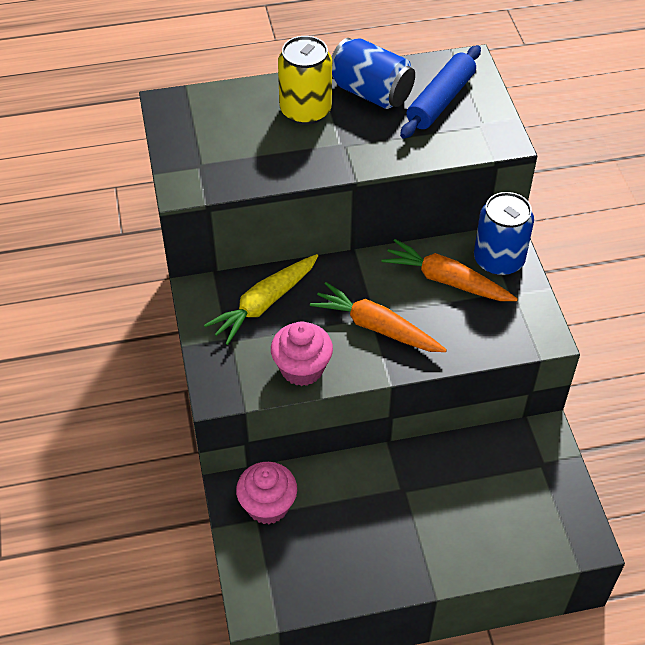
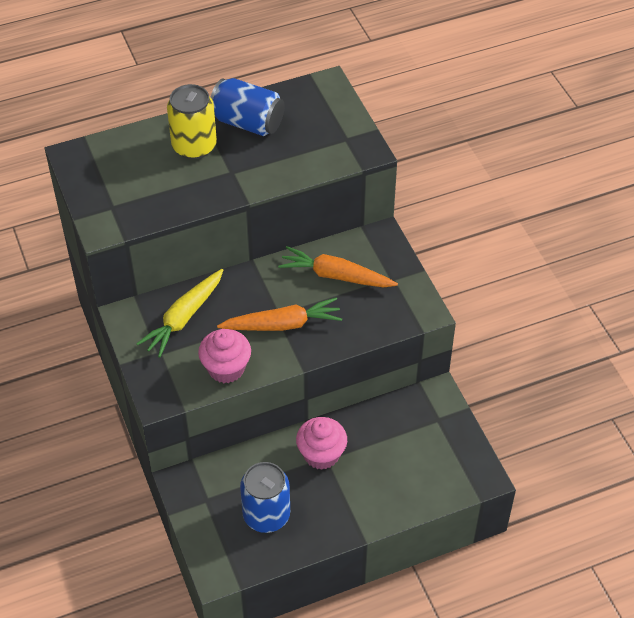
camera: 10 degrees left, 0 degrees up
(268, 506) = (212, 489): pink cupcake -> pink cupcake (321, 454)
(376, 327) = (283, 324): orange carrot -> orange carrot turned 150 degrees clockwise
(440, 101) = (308, 122): blue rolling pin -> none
(498, 260) = (377, 252): blue can -> blue can (266, 515)

